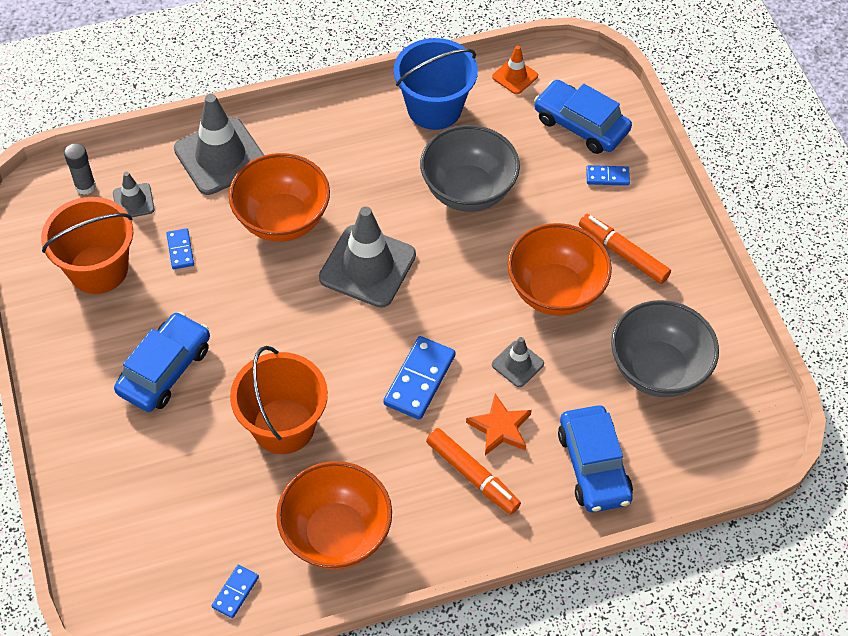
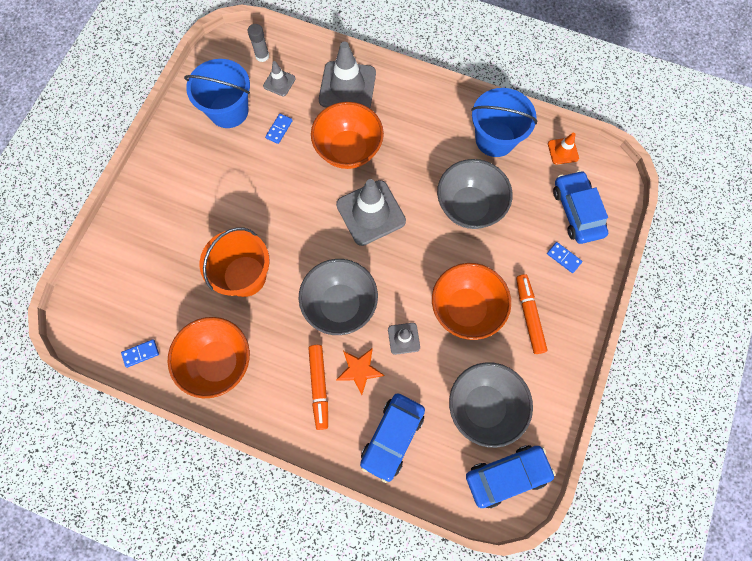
camera: 40 degrees right, 15 degrees up
(98, 269) = (228, 110): orange bucket -> blue bucket
(165, 369) = (213, 195): blue car -> blue car (507, 475)
(419, 379) = (340, 305): blue domino -> grey bowl

